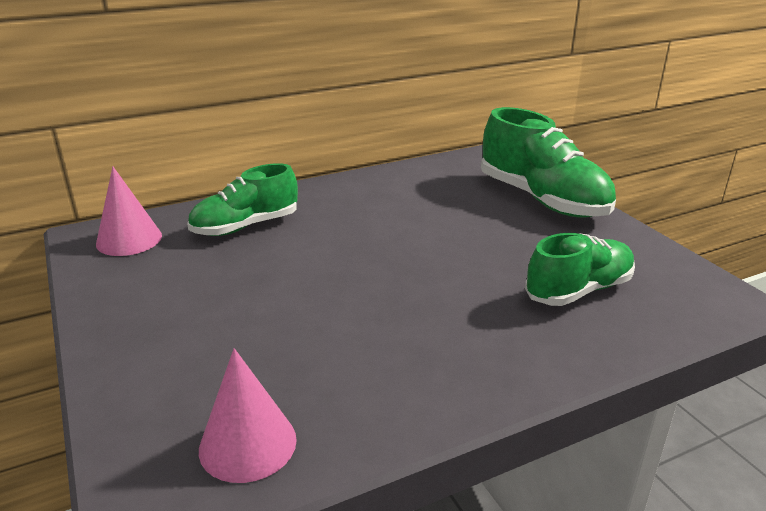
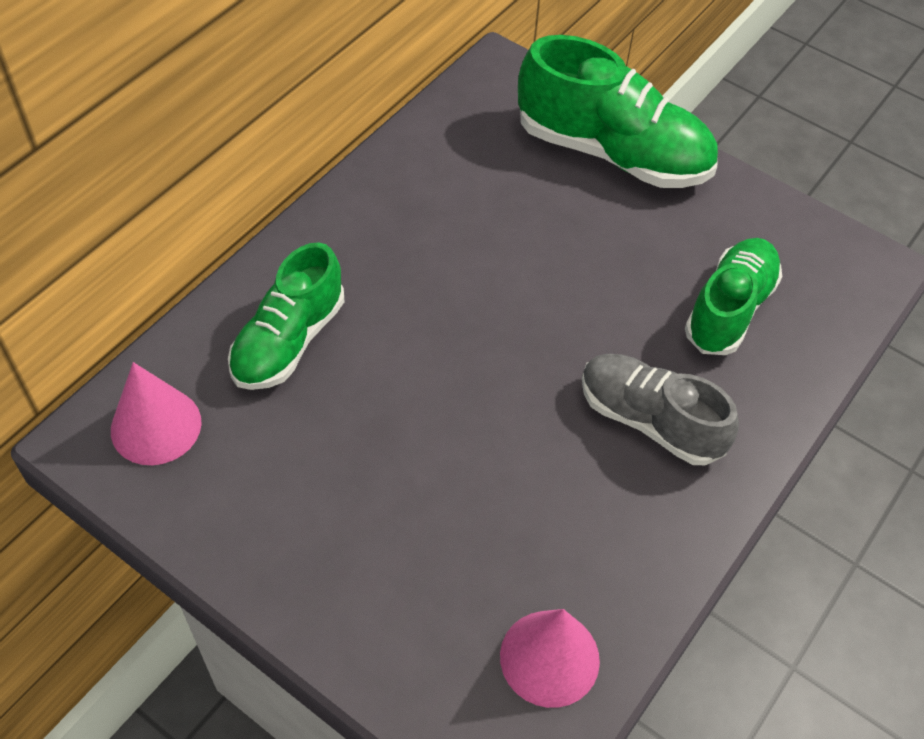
camera: 30 degrees left, 25 degrees up
(461, 331) = (650, 420): none -> grey shoe

